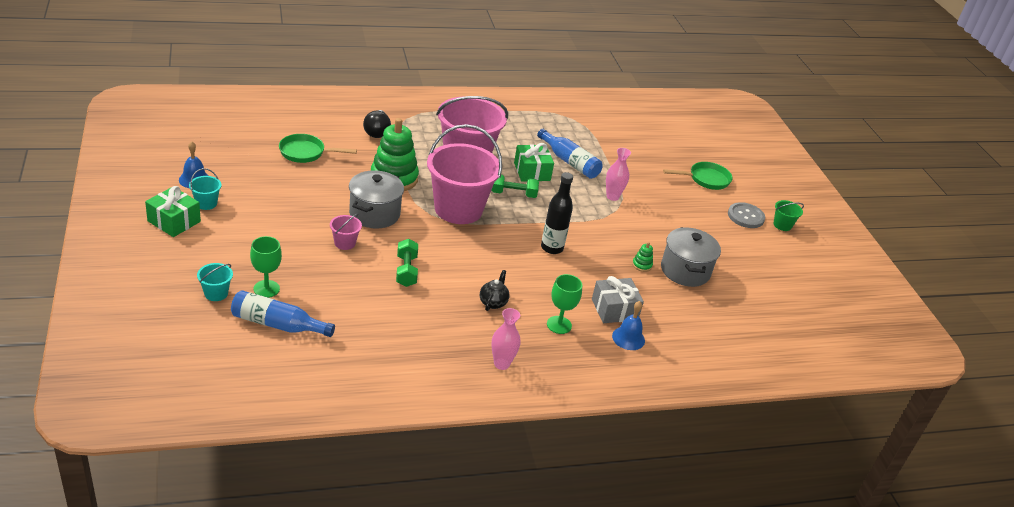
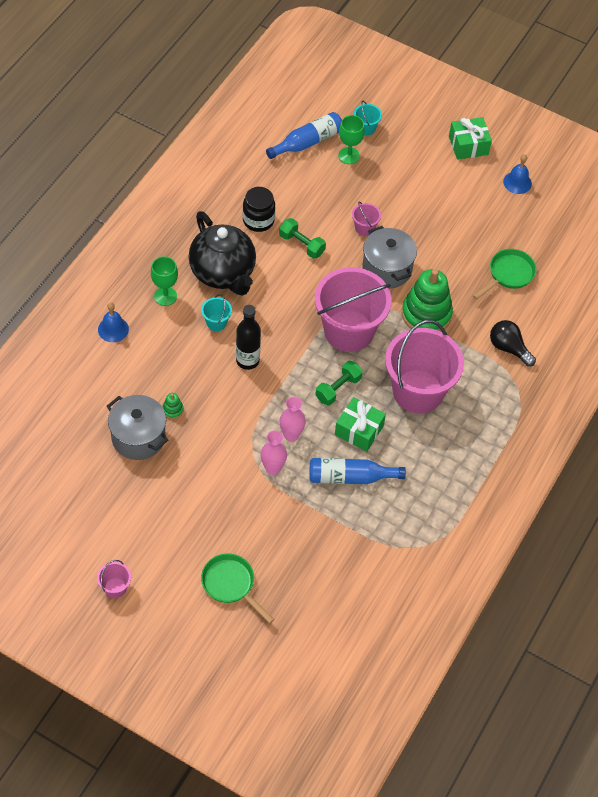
camera: 135 degrees right, 20 degrees up
(206, 203) = (478, 174): turquoise bucket -> turquoise bucket (216, 322)
(411, 310) = (258, 220): none -> black jar
(493, 302) = (223, 273): black teapot -> black teapot, size x2.44
(501, 364) = (163, 234): pink vase -> pink vase (291, 435)
(614, 309) = (146, 345): grey gift -> none
(705, 179) = (231, 585): green pan -> green pan turned 105 degrees clockwise
(745, 216) = (153, 565): grey button -> none
(782, 225) = (115, 588): green bucket -> pink bucket

